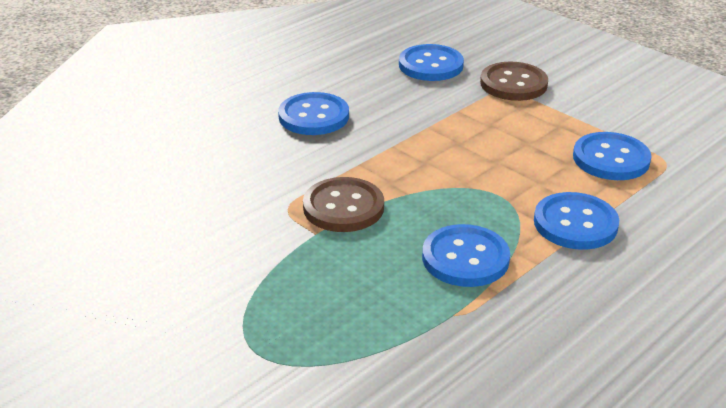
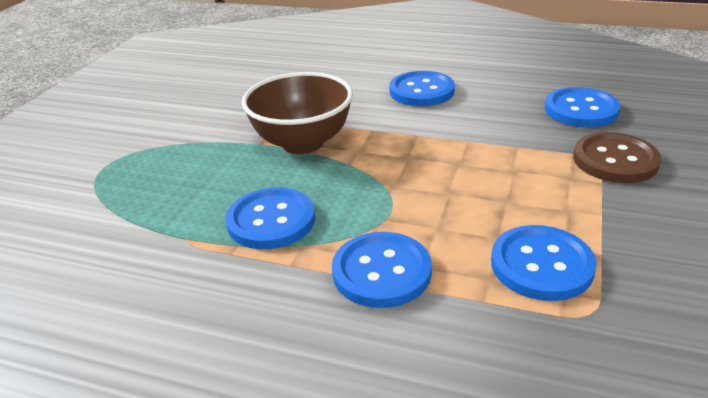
camera: 65 degrees right, 0 degrees up
(343, 207) = (302, 143): brown button -> brown bowl

